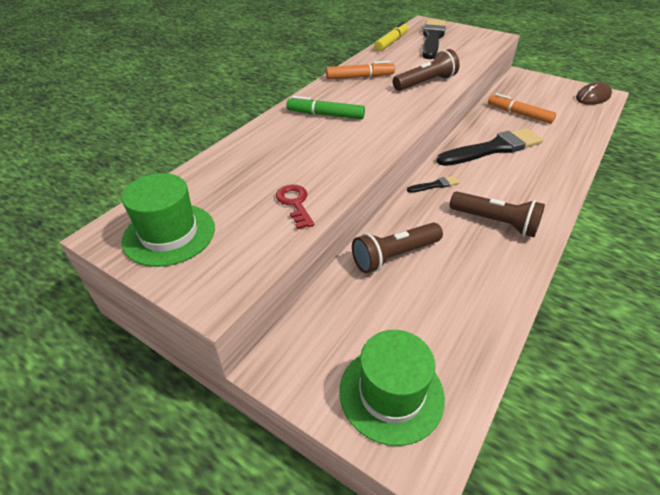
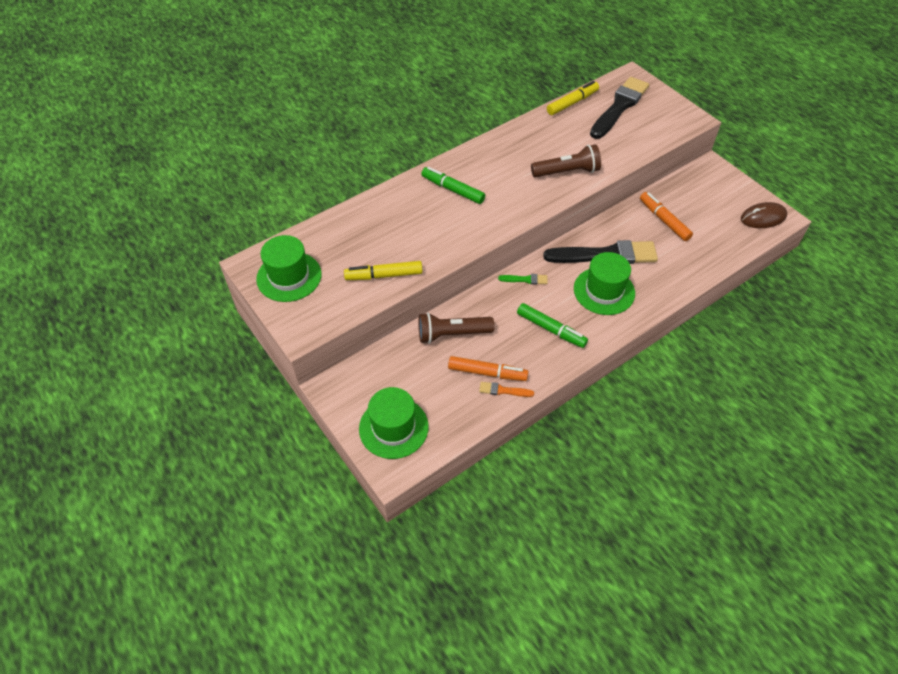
camera: 20 degrees right, 10 degrees up
(295, 203) = (384, 275): red key -> yellow marker
(360, 77) = (510, 148): orange marker -> orange marker (487, 373)
(435, 185) = (525, 279): black brush -> green brush
(494, 300) = (503, 390): none -> orange brush
(495, 222) = (551, 329): brown flashlight -> green marker
(516, 176) = (604, 291): none -> green hat

